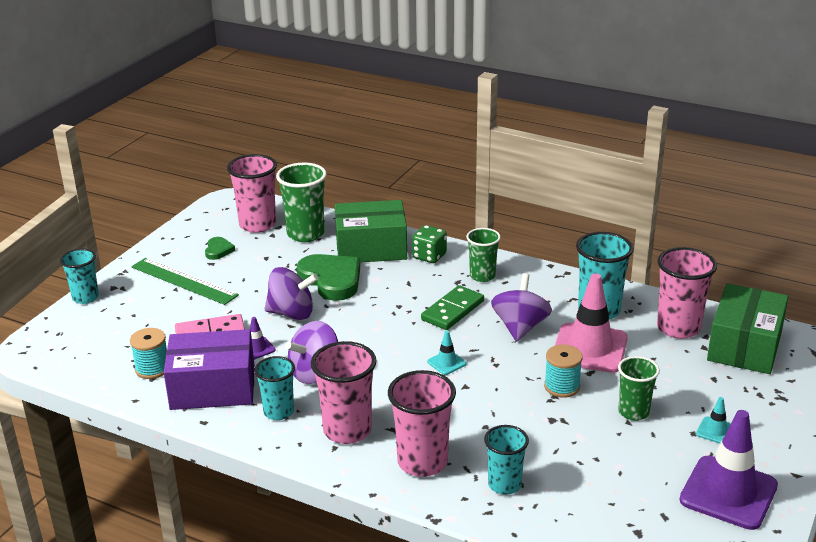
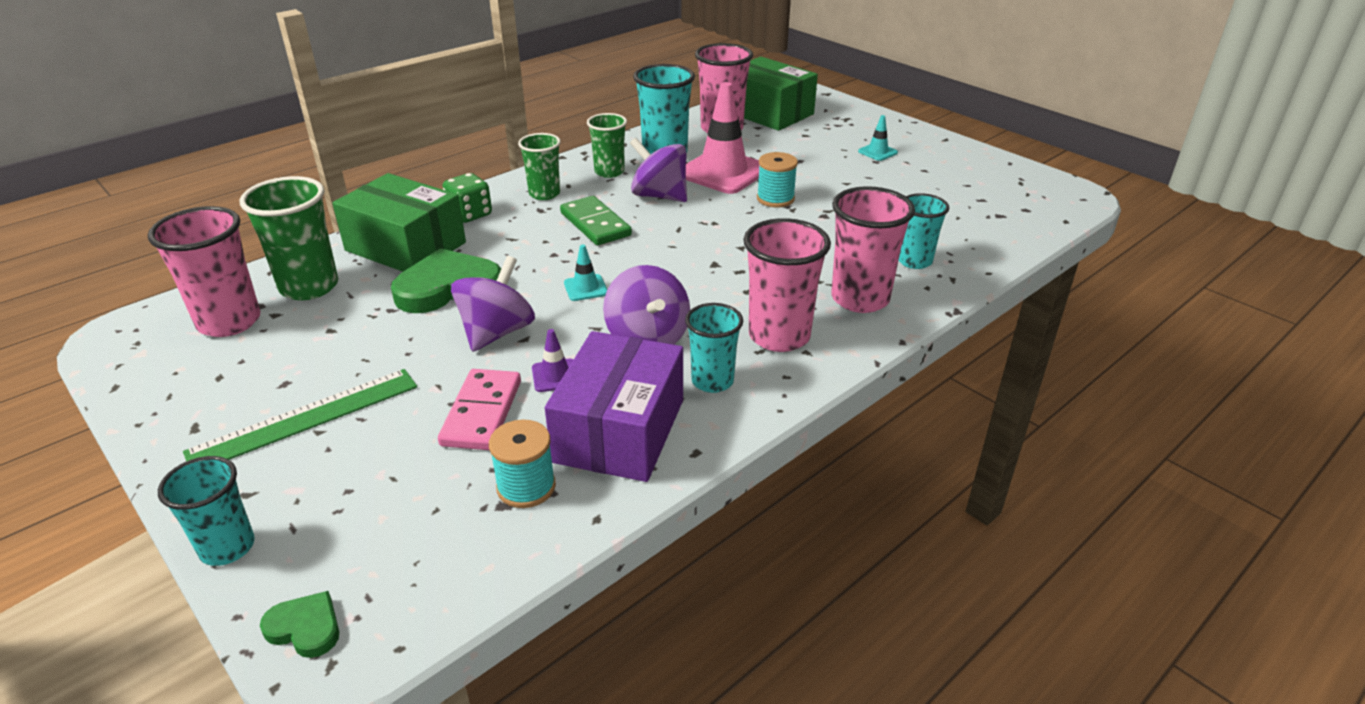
camera: 70 degrees left, 5 degrees up
(218, 250) = (256, 370): green heart -> green heart (305, 628)
(371, 248) = (405, 246): green box -> green box turned 75 degrees counterclockwise
(446, 363) = (691, 248): turquoise traffic cone -> turquoise traffic cone (585, 288)
(633, 412) = (834, 177): green cup -> green cup (609, 172)
(728, 493) = (959, 168): purple traffic cone -> none

